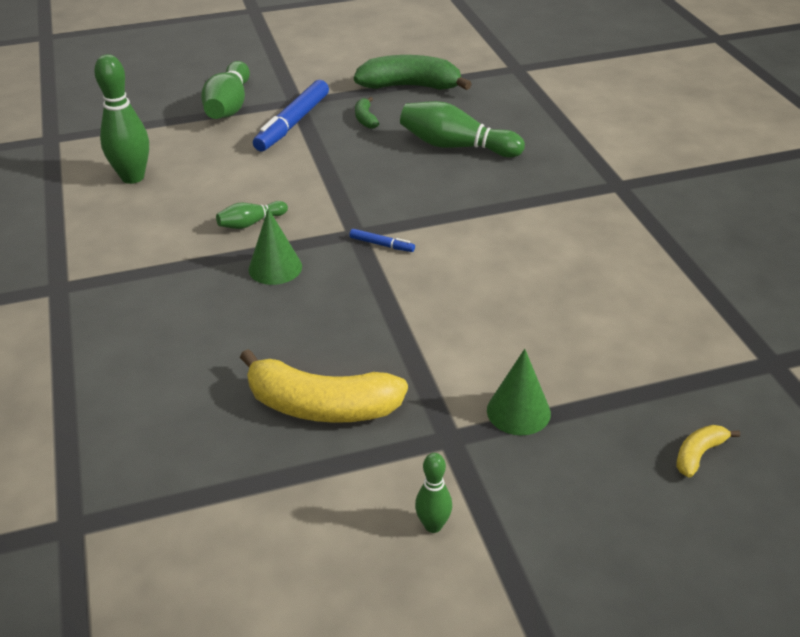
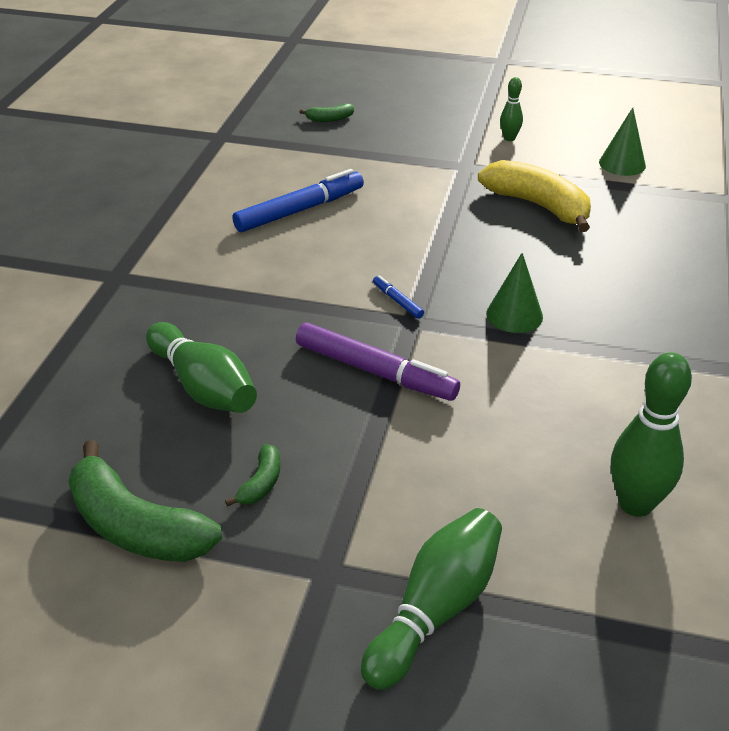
camera: 150 degrees left, 0 degrees up
(251, 223) = (512, 373): green bowling pin -> none
(292, 123) = (365, 519): blue marker -> blue marker (300, 210)
(352, 191) = (375, 372): none -> purple marker
(518, 411) = (409, 164): green cone -> green cone (622, 164)
(698, 454) = (330, 119): yellow banana -> green banana

